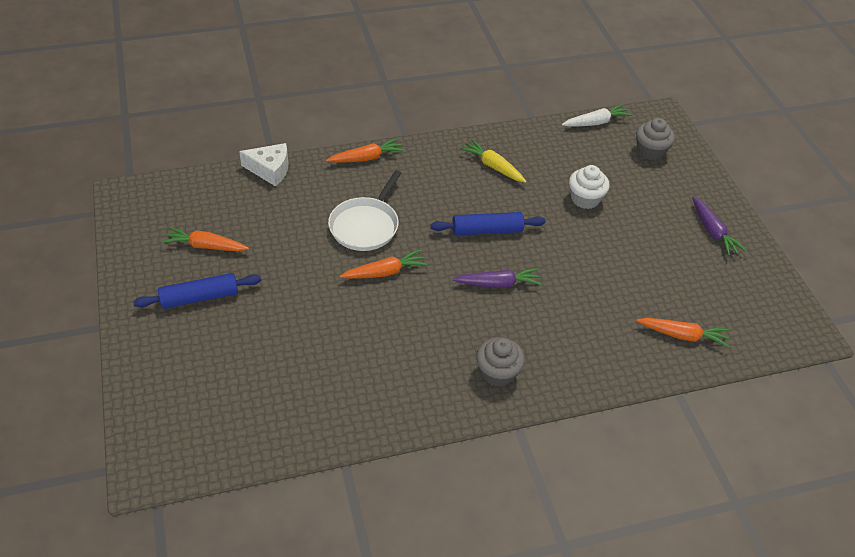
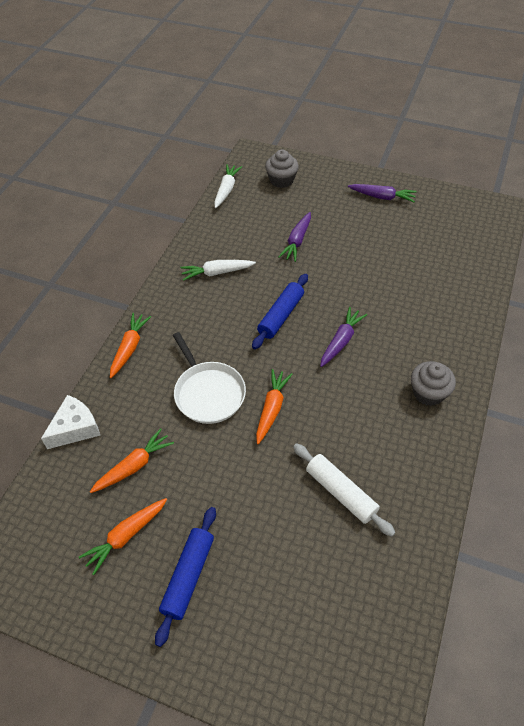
camera: 50 degrees left, 5 degrees up
(341, 355) = (341, 492): none -> white rolling pin
(493, 166) = (217, 273): yellow carrot -> white carrot
(585, 199) = (297, 241): white cupcake -> purple carrot
(682, 335) = (462, 268): orange carrot -> orange carrot (134, 466)

